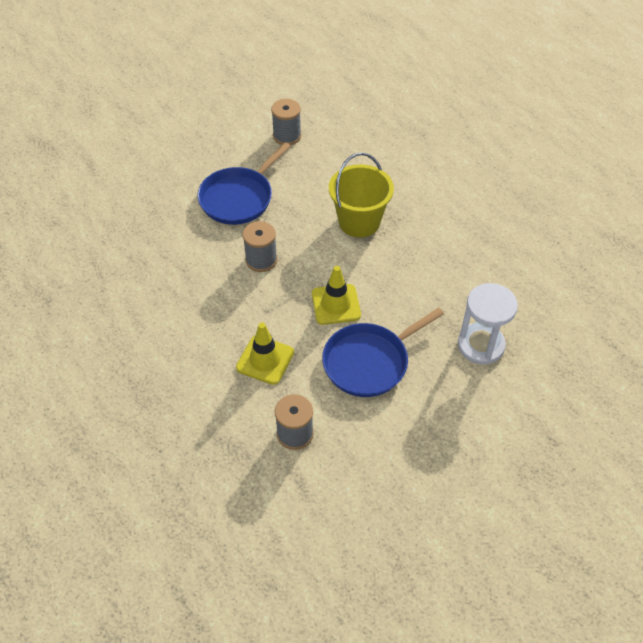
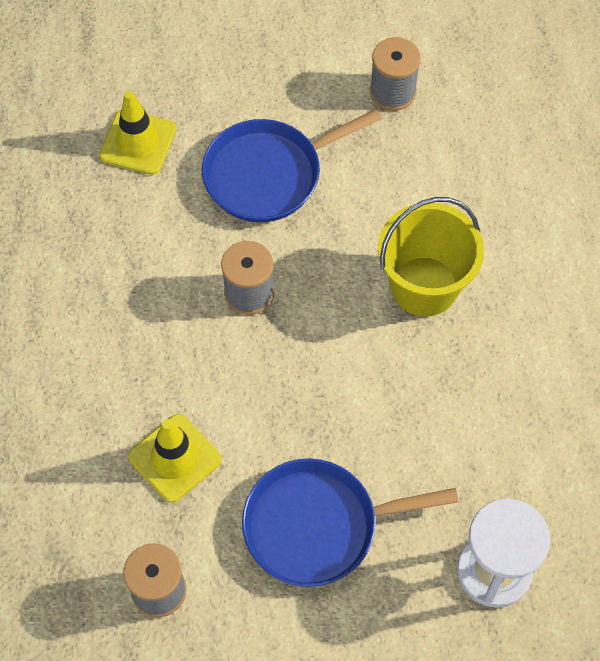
camera: 25 degrees right, 10 degrees up
(336, 304) = (318, 412): yellow traffic cone -> yellow traffic cone (138, 142)

